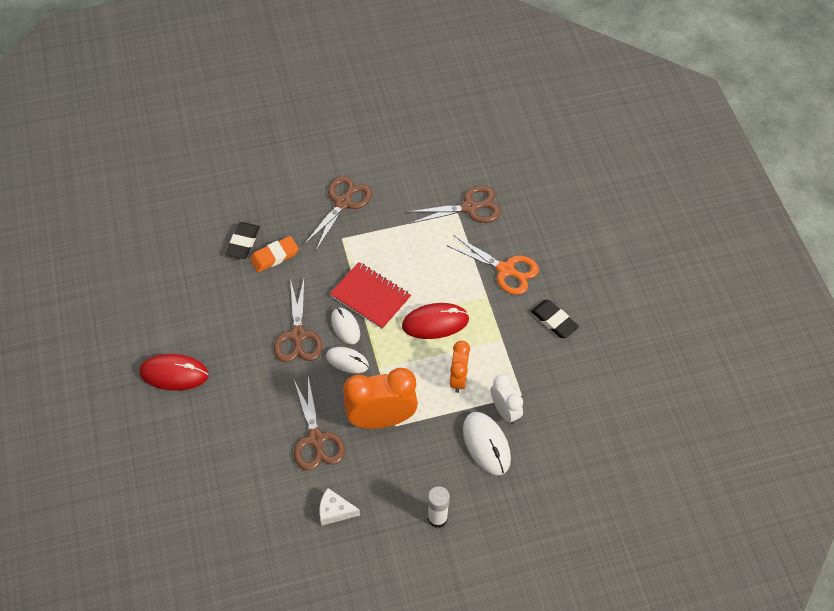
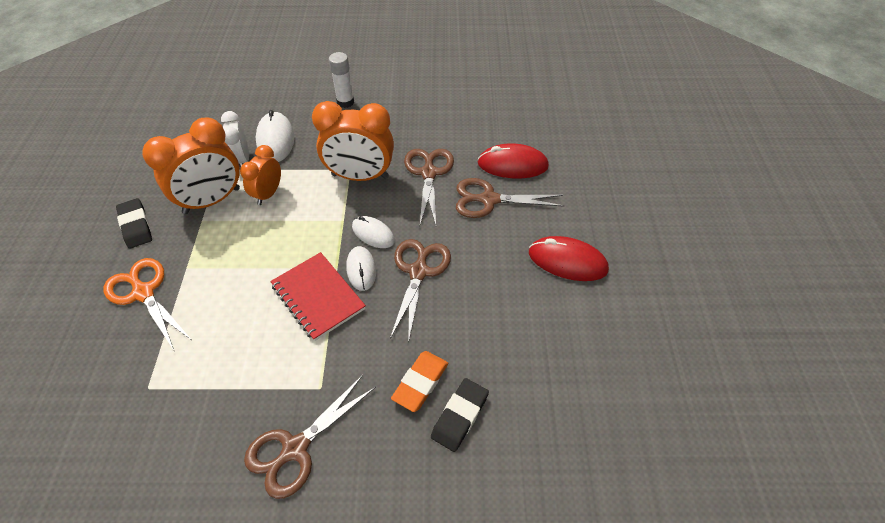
camera: 165 degrees left, 5 degrees down
(274, 256) = (420, 382): orange eraser -> orange eraser turned 45 degrees counterclockwise
(335, 511) = (428, 121): white cheese -> none
(435, 323) = (260, 251): red mouse -> red mouse (512, 165)
(470, 207) = (126, 392): brown scissors -> brown scissors (488, 200)
(505, 359) = (212, 201): none -> orange clock

